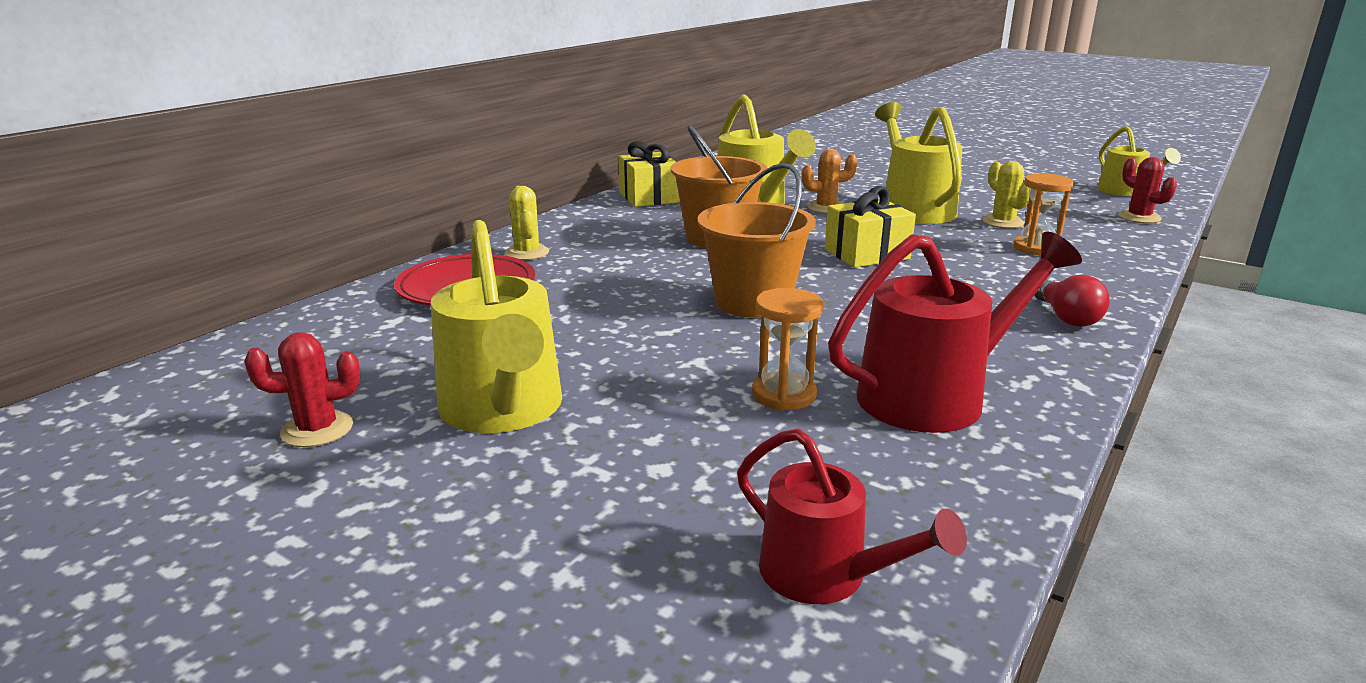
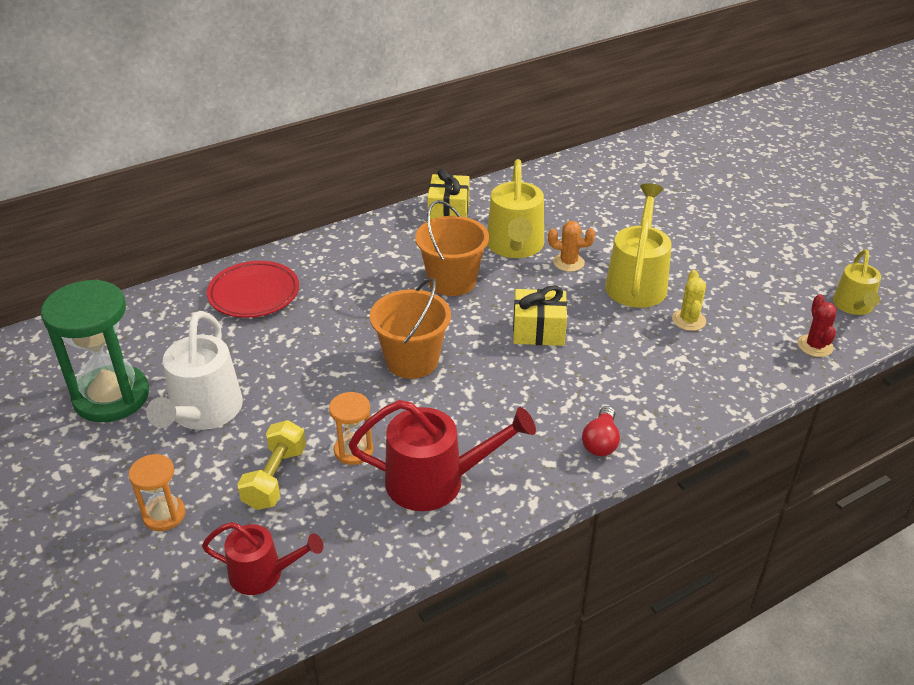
camera: 25 degrees right, 15 degrees up
(317, 429) = (111, 397): red cactus -> green hourglass
(503, 411) = (203, 413): yellow watering can -> white watering can
(527, 253) = (315, 263): yellow cactus -> none
(702, 452) = (275, 478): none -> yellow dumbbell
(826, 576) = (264, 574): red watering can -> red watering can turned 60 degrees counterclockwise
(1036, 248) = (675, 360): orange hourglass -> orange hourglass (164, 515)

